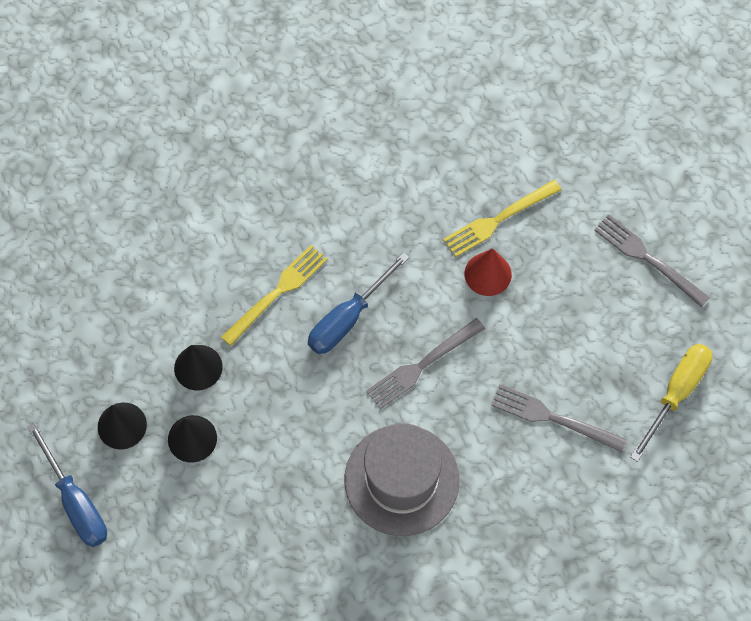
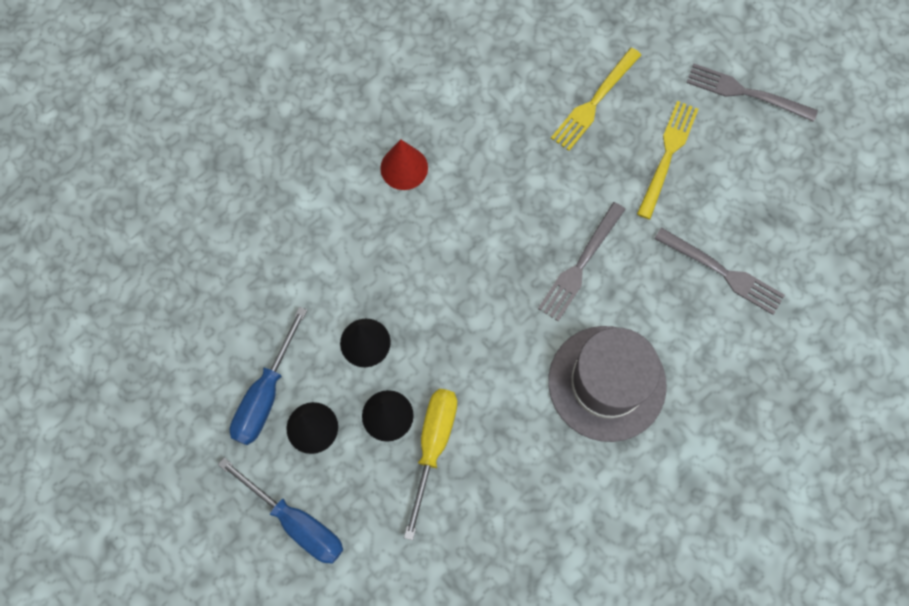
camera: 20 degrees left, 5 degrees up
(277, 292) = (413, 242): yellow fork -> yellow fork (667, 155)
(348, 318) = (491, 244): blue screwdriver -> blue screwdriver (266, 394)
(488, 274) = (606, 156): red cone -> red cone (404, 168)
(552, 418) = (723, 272): grey fork -> grey fork turned 150 degrees counterclockwise
(676, 393) = (824, 210): yellow screwdriver -> yellow screwdriver (433, 446)

